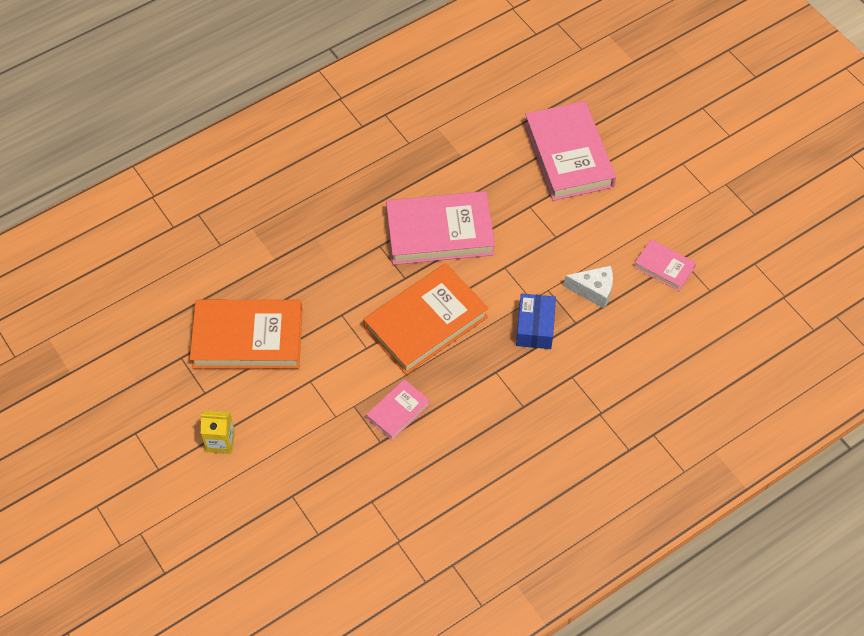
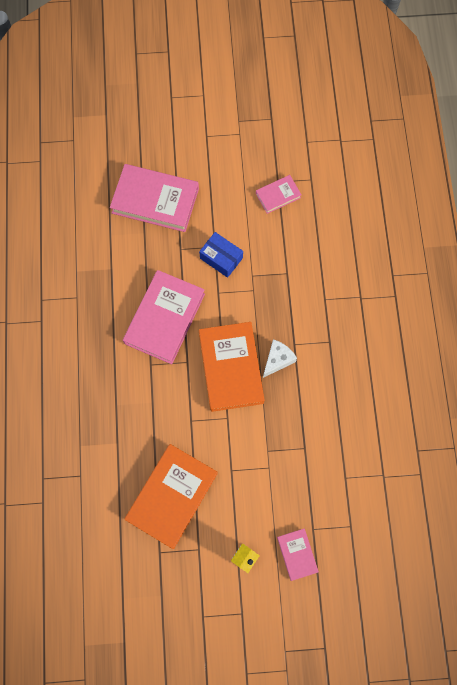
camera: 60 degrees left, 15 degrees up
(398, 411) = (288, 424): pink book -> pink book (297, 554)
(535, 327) = (275, 300): blue box -> blue box (221, 258)
(593, 290) = (269, 248): white cheese -> white cheese (277, 360)

